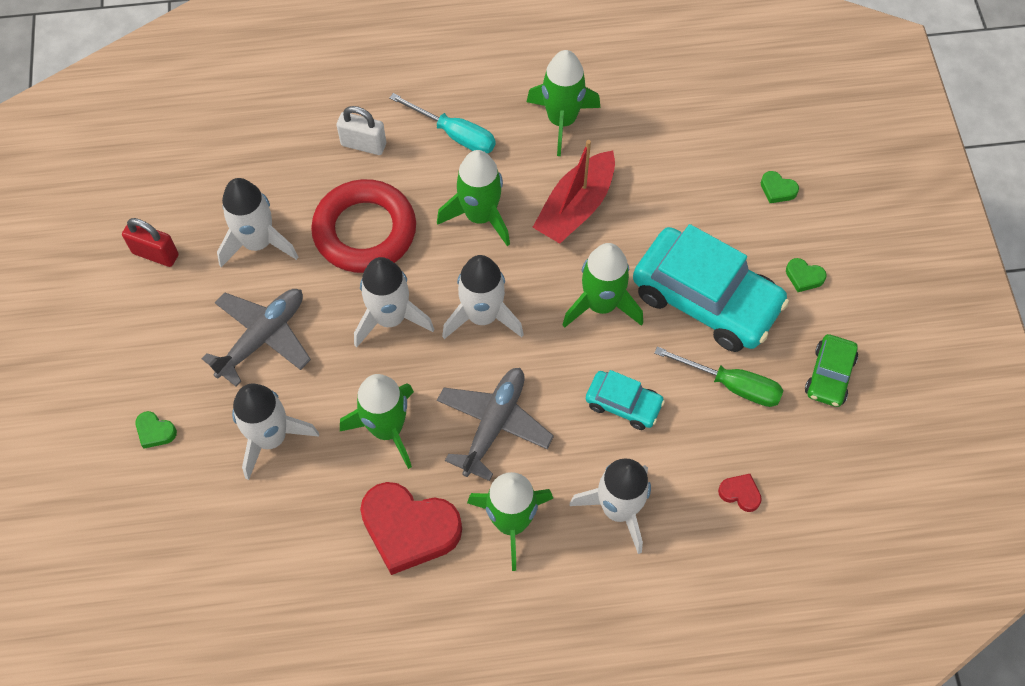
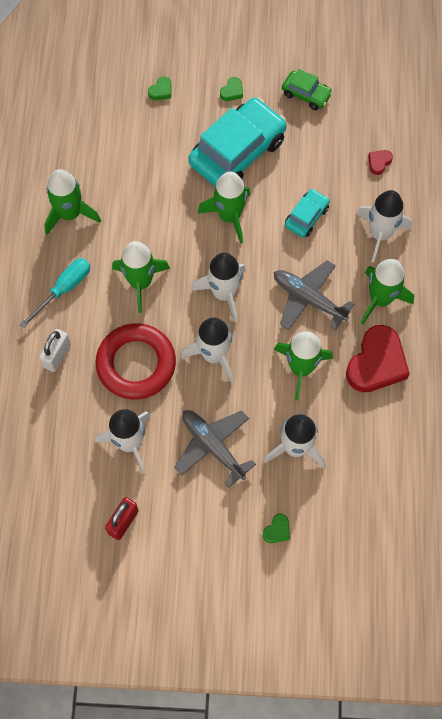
camera: 80 degrees left, 5 degrees up
(575, 208) = (147, 218): red boat -> none
(732, 385) = (303, 151): green screwdriver -> none

